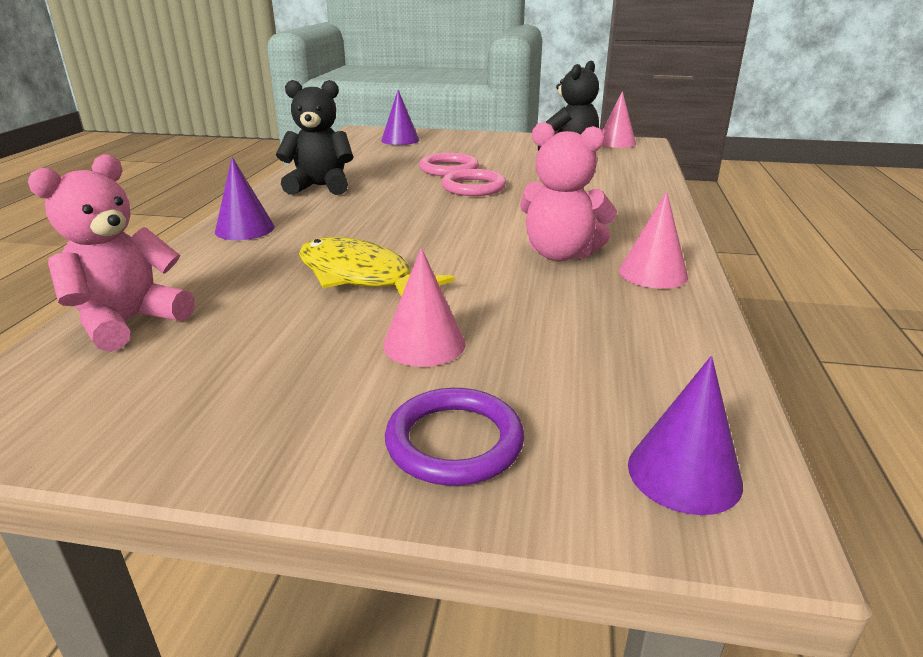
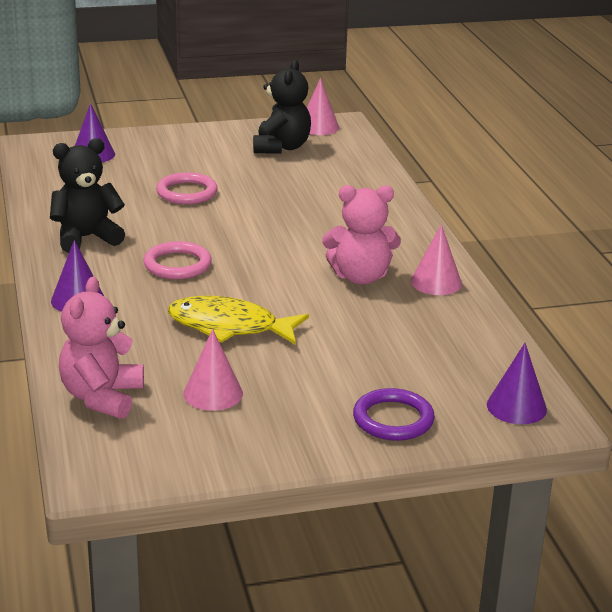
camera: 25 degrees left, 0 degrees up
(424, 344) = (325, 368): pink cone -> pink cone (213, 393)
(473, 187) = (232, 214): pink ring -> pink ring (177, 265)

